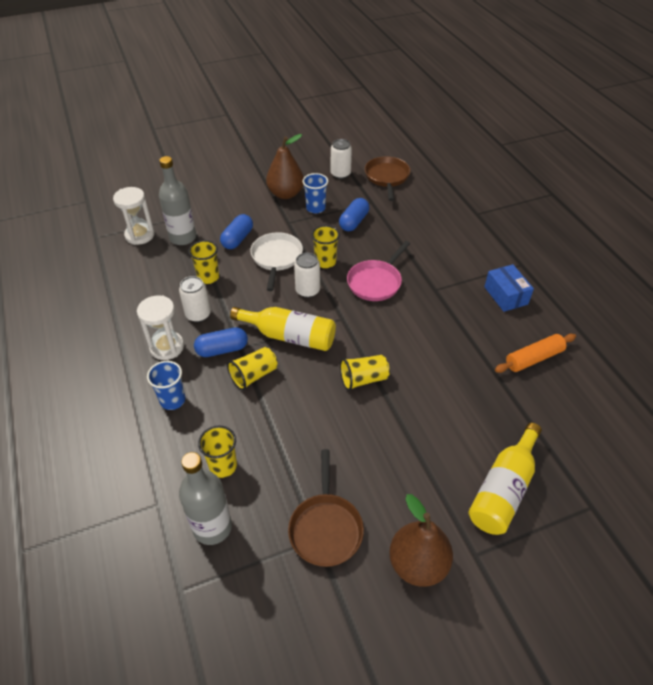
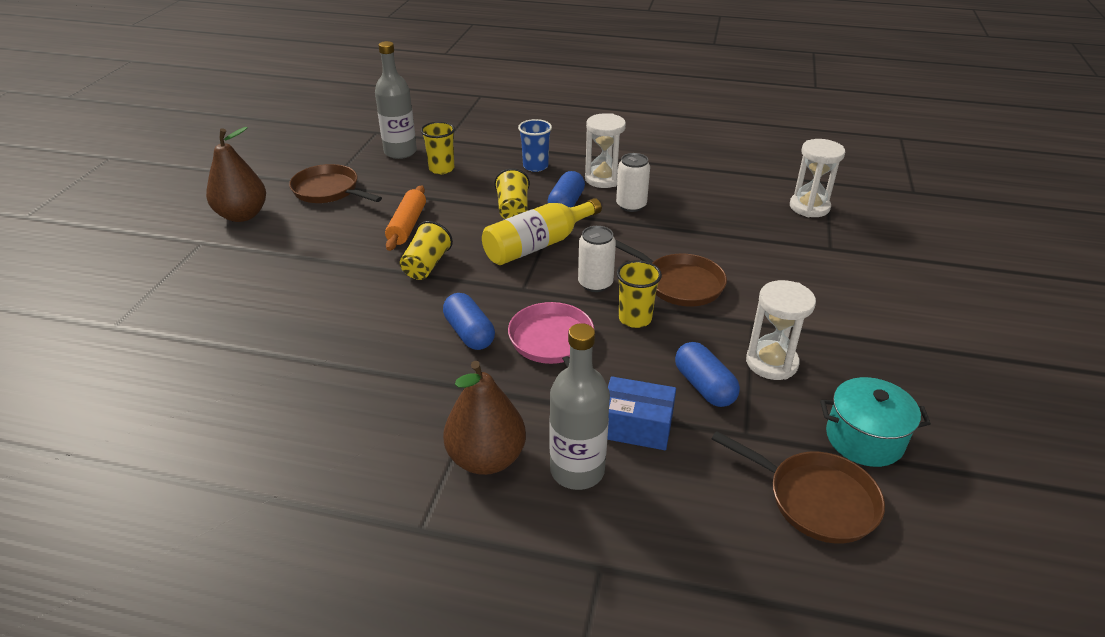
camera: 125 degrees right, 10 degrees down
(183, 237) = (781, 232): grey bottle -> grey bottle (577, 470)
(208, 277) = (687, 227): yellow cup -> none
(237, 239) = (746, 268): blue capsule -> blue capsule (469, 333)
(276, 258) = (679, 283): white pan -> brown pan
(285, 194) = (834, 348): brown pear -> brown pear (486, 458)
(315, 208) = (771, 363): blue cup -> white hourglass
(340, 174) = (864, 439): white can -> turquoise pot
(503, 489) = (211, 285): yellow bottle -> none
(505, 295) = (389, 457): blue box -> blue box (636, 426)
(533, 358) = (276, 406): orange rolling pin -> orange rolling pin (407, 225)

